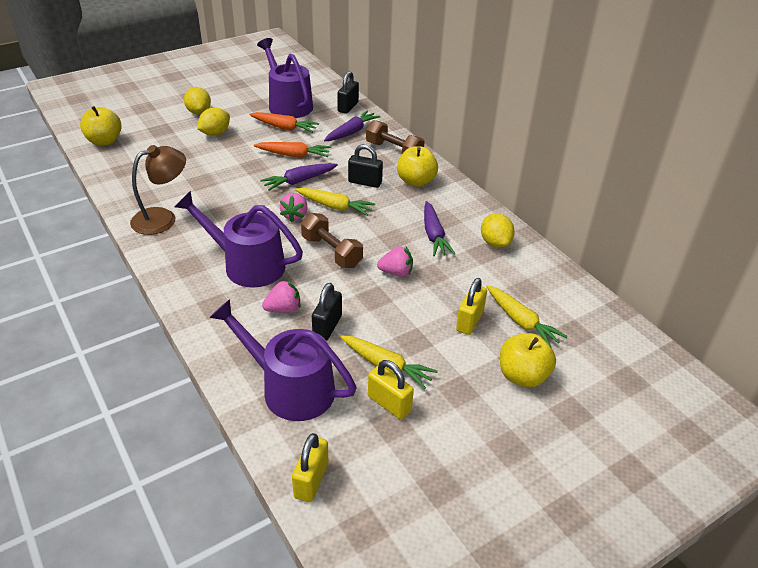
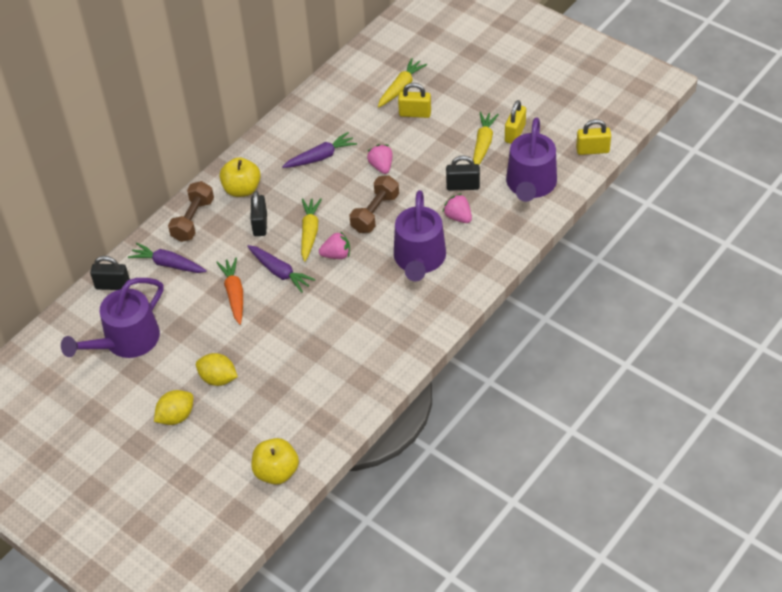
camera: 105 degrees left, 10 degrees up
(163, 218) = (386, 347): brown lamp -> none
(284, 127) = (181, 323): orange carrot -> none
(495, 243) = (313, 119): yellow lemon -> none
(522, 376) = (454, 78): yellow apple -> none

